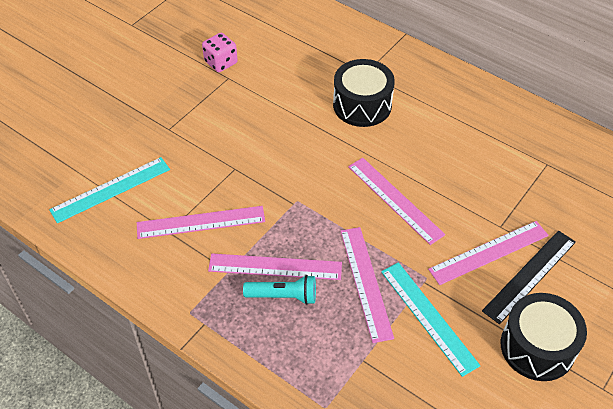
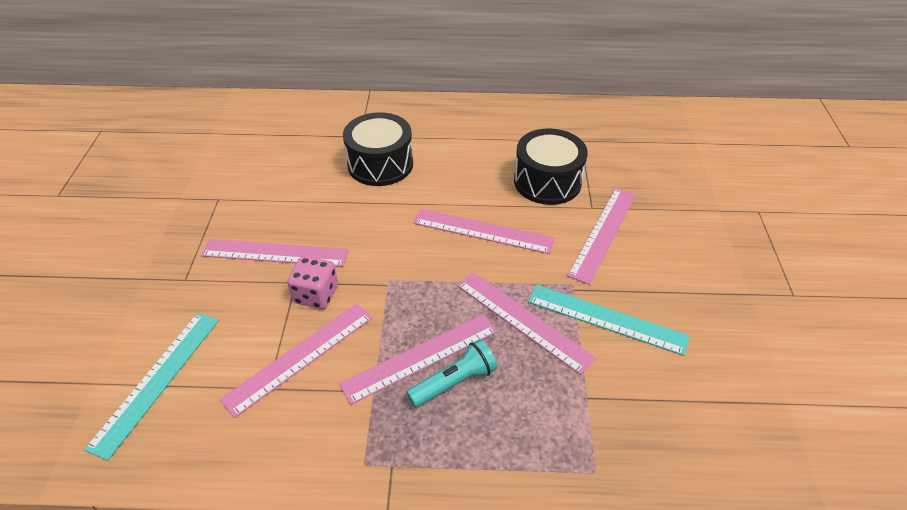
camera: 35 degrees left, 5 degrees down
(221, 62) = (198, 188): pink dice -> pink dice (316, 294)
(236, 139) = (275, 253): none -> pink ruler
(529, 275) = (652, 235): black ruler -> none
(537, 347) = (715, 291): black drum -> black drum (547, 181)

